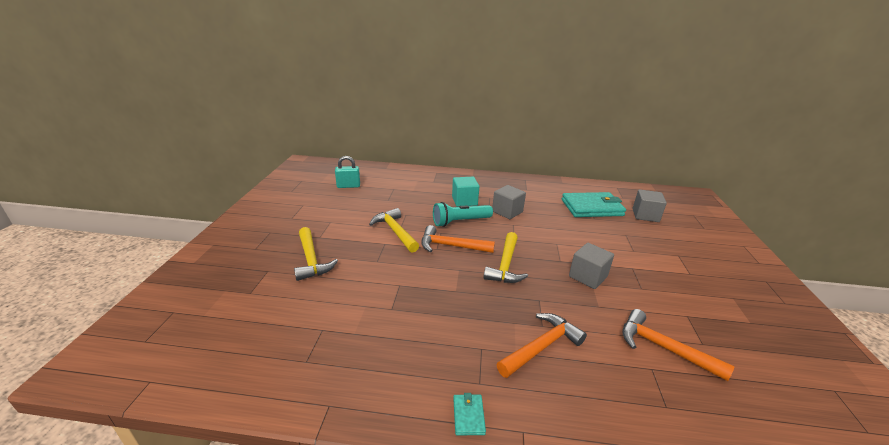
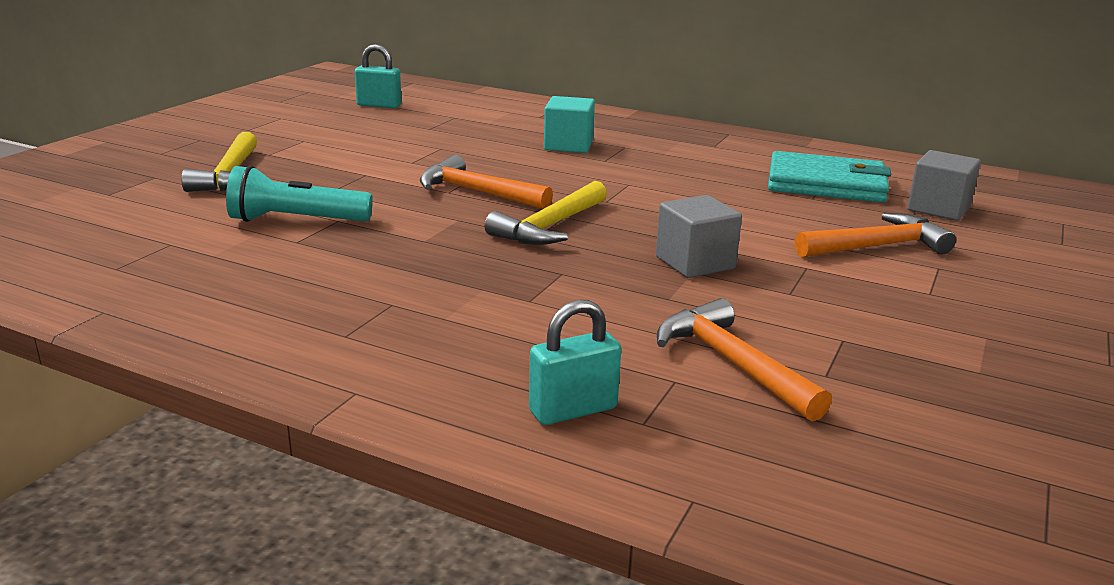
camera: 20 degrees right, 5 degrees down
(395, 231) = (398, 164): yellow hammer -> none
(460, 222) = (529, 168): turquoise flashlight -> turquoise flashlight (296, 221)
(468, 416) = (289, 360): turquoise wallet -> none
(507, 211) = (636, 167): grey cube -> none
(541, 347) = (497, 320): orange hammer -> orange hammer (876, 246)
(631, 408) = (573, 410): none -> turquoise padlock

